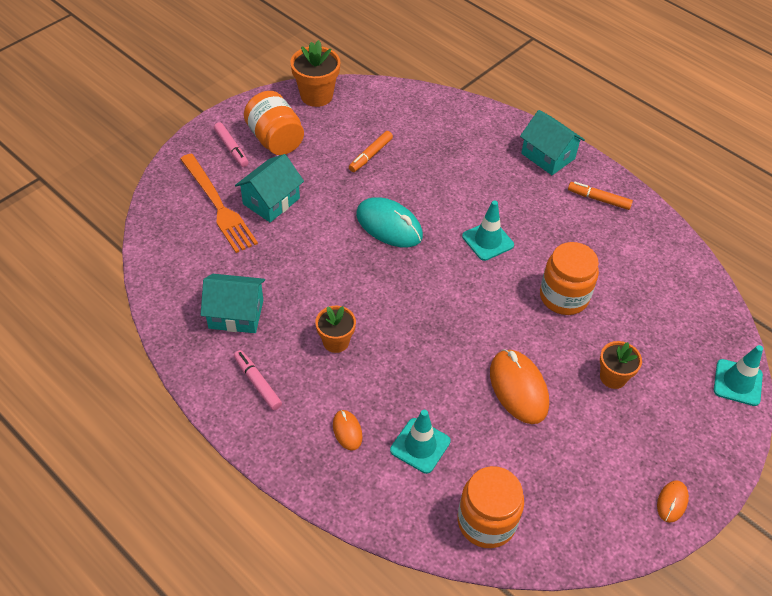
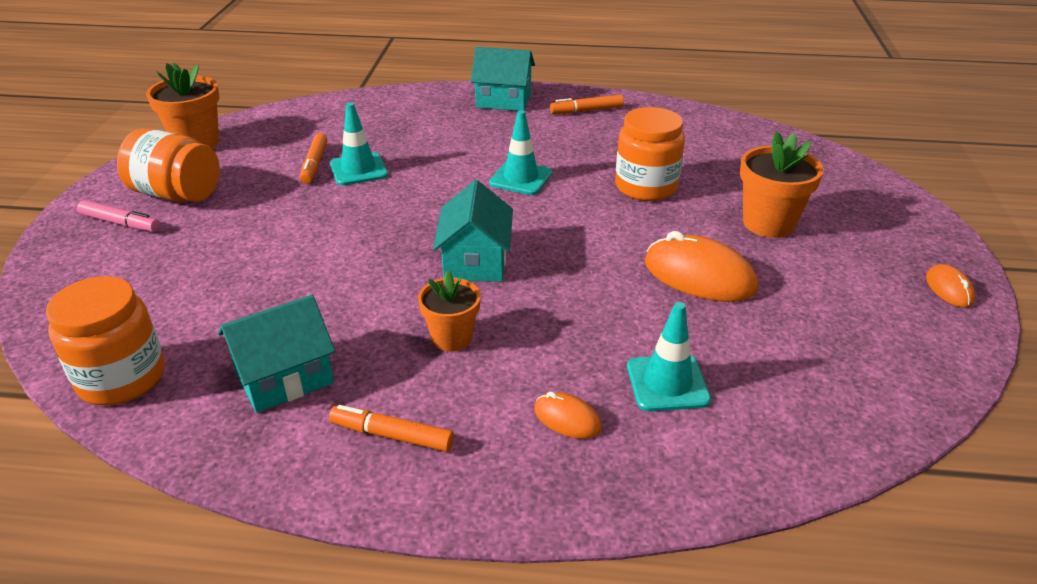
camera: 35 degrees left, 15 degrees down
(218, 205) = (150, 281): orange fork -> none
(257, 383) = (392, 435): pink marker -> orange marker
(271, 201) = (225, 248): turquoise house -> turquoise house (475, 261)
(389, 226) = (400, 210): turquoise mouse -> none
(486, 521) = (826, 412): orange jar -> orange jar (122, 378)
(613, 377) = (768, 223): orange flower pot -> orange flower pot, size x1.51
(737, 382) = (865, 178): turquoise traffic cone -> turquoise traffic cone (359, 169)

